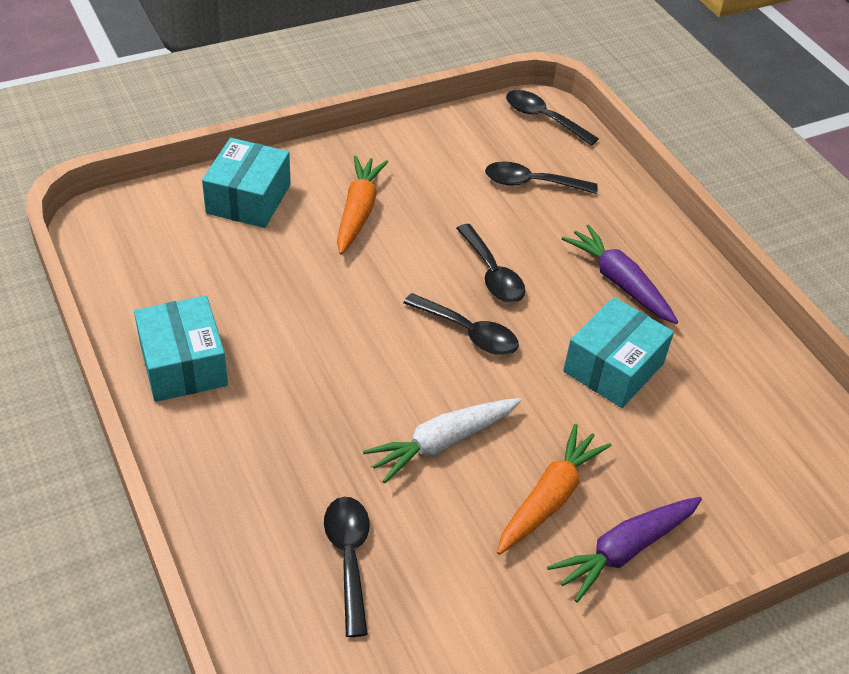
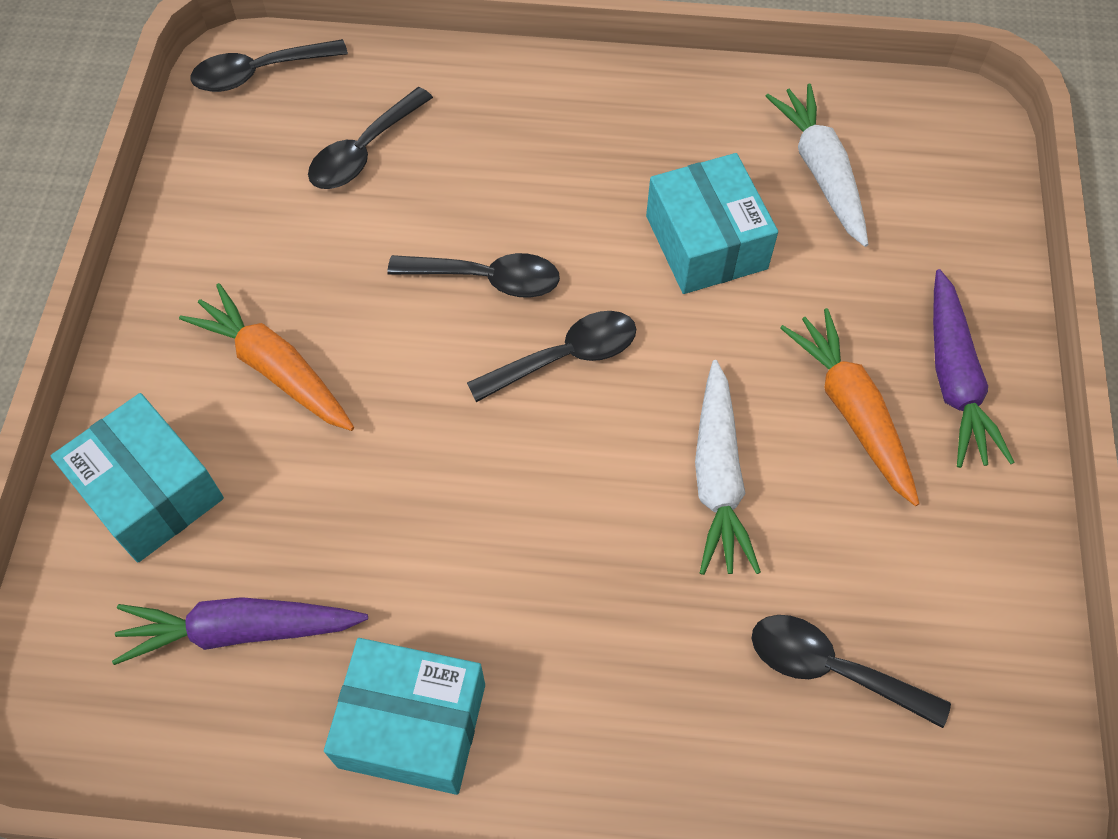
camera: 55 degrees left, 15 degrees up
(619, 282) = (584, 160): purple carrot -> purple carrot (240, 631)
(729, 407) = (821, 172): none -> white carrot

